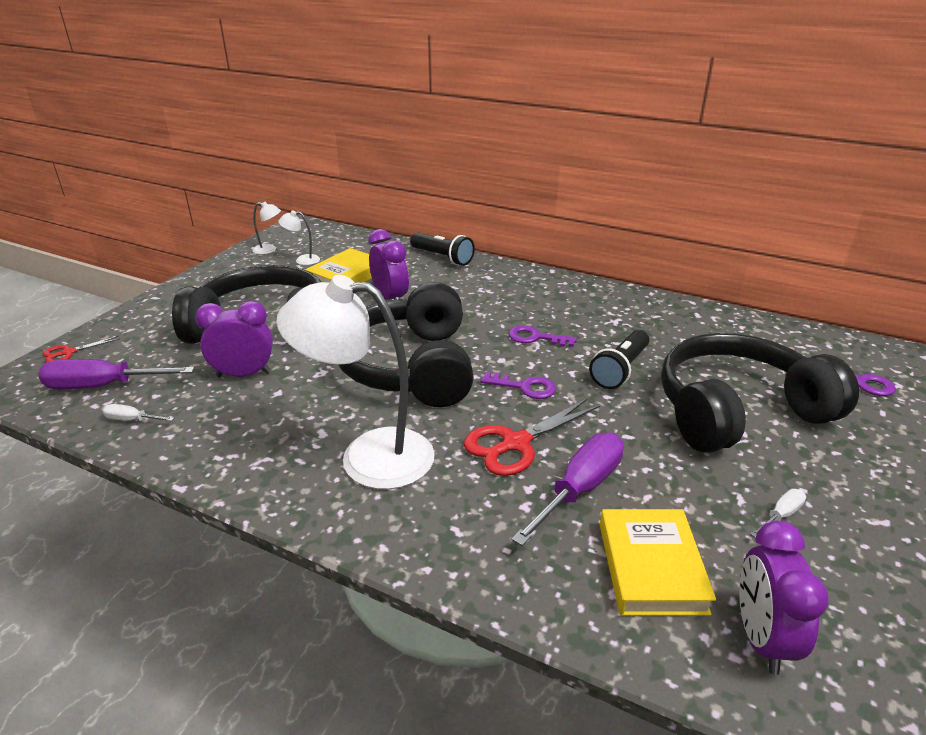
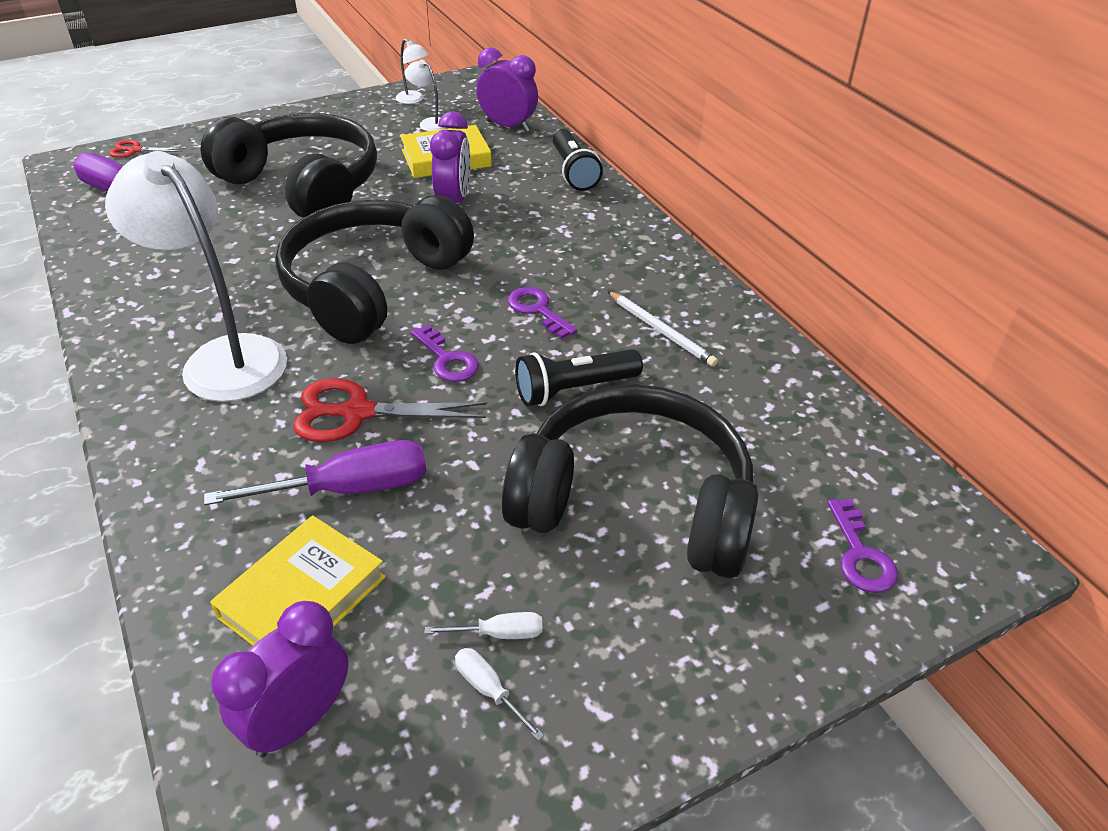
camera: 35 degrees right, 10 degrees up
(132, 420) = (105, 235): white screwdriver -> white screwdriver (489, 690)
(244, 374) = (229, 229): purple clock -> purple clock (508, 126)
(618, 320) = (661, 331): none -> white pencil

